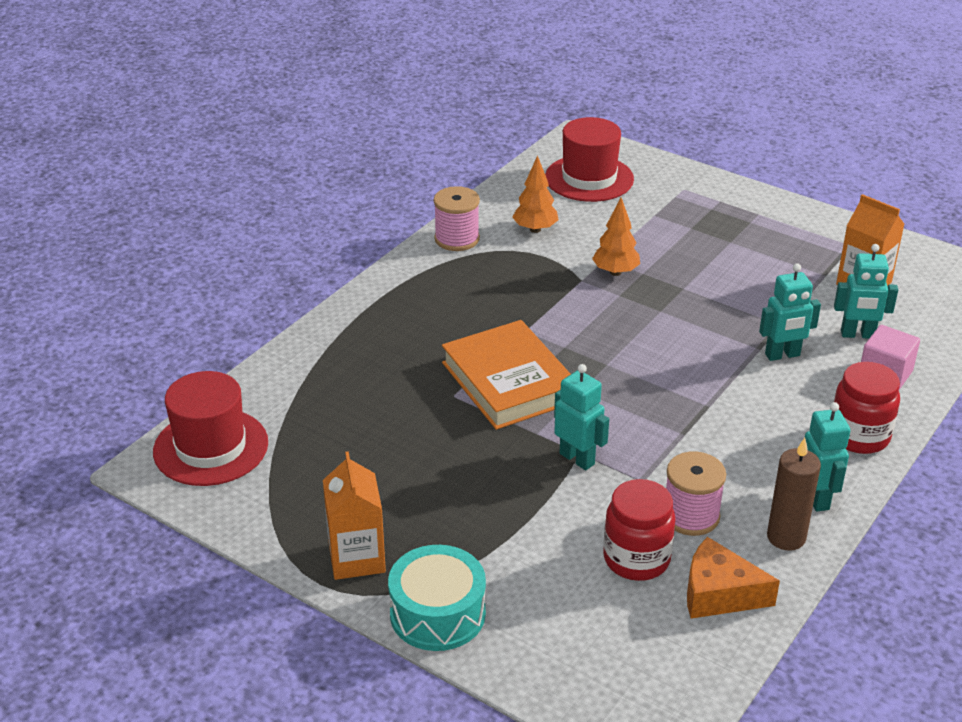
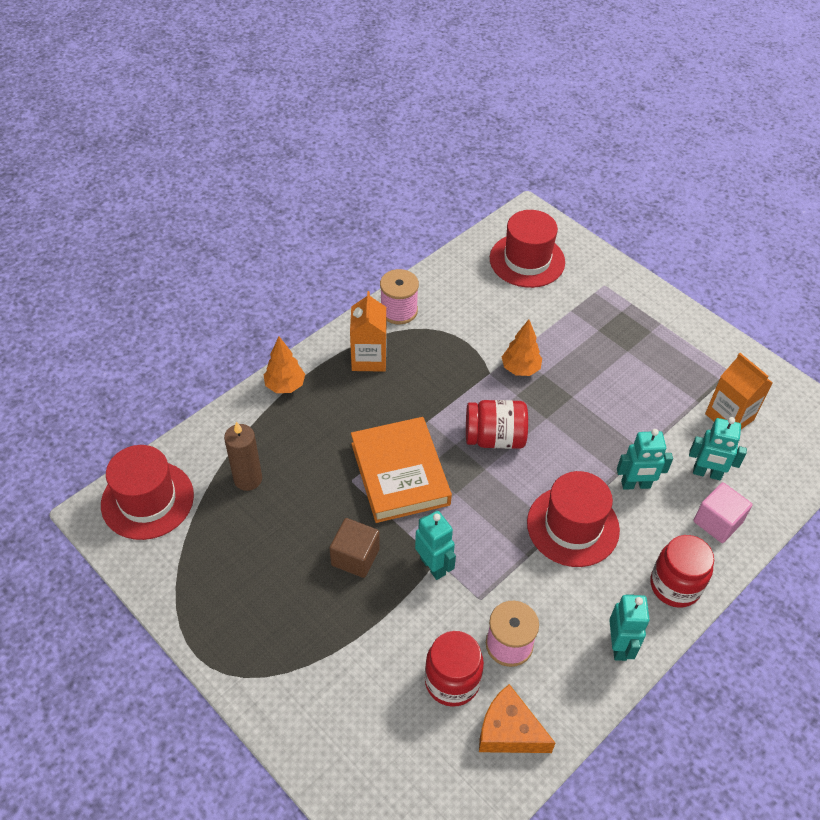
camera: 10 degrees right, 15 degrees up
(356, 558) = (231, 636): orange carton -> orange carton (369, 358)
(437, 613) = (279, 706): turquoise drum -> none
(482, 464) = (355, 557): none -> brown cube
(535, 229) = (466, 310): orange tree -> orange tree (285, 386)
(608, 336) = (494, 438): none -> red jar
(725, 400) = (573, 526): none -> red hat
(786, 537) = (581, 682): brown candle -> brown candle (248, 479)

